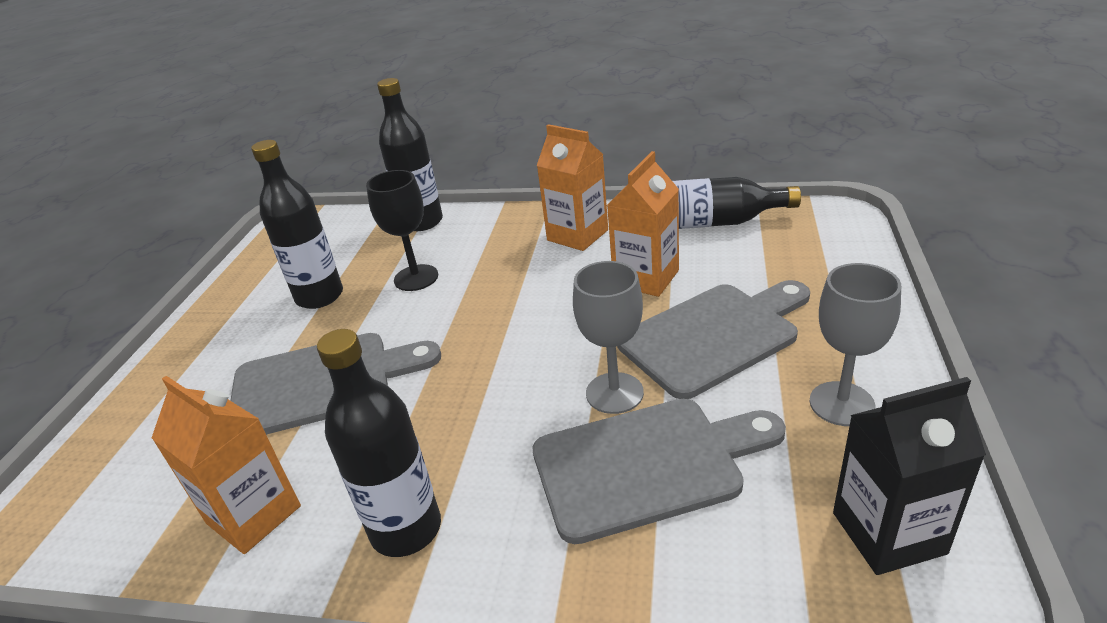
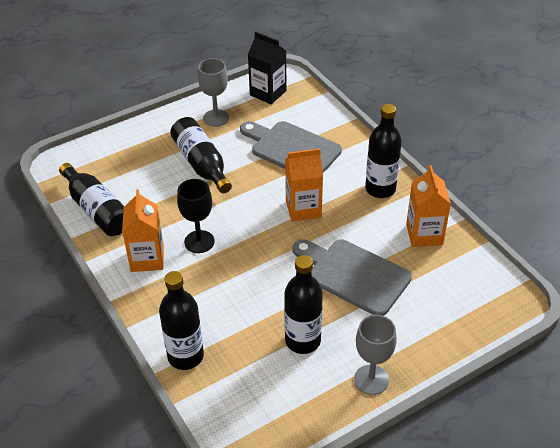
camera: 135 degrees left, 10 degrees up
(416, 278) = (247, 306): black goblet -> black goblet (199, 242)
(614, 393) = (264, 175): grey goblet -> grey goblet (371, 379)
(646, 278) = (172, 207): orange carton -> orange carton (303, 209)
(714, 336) = (201, 164): grey cutting board -> black bottle

